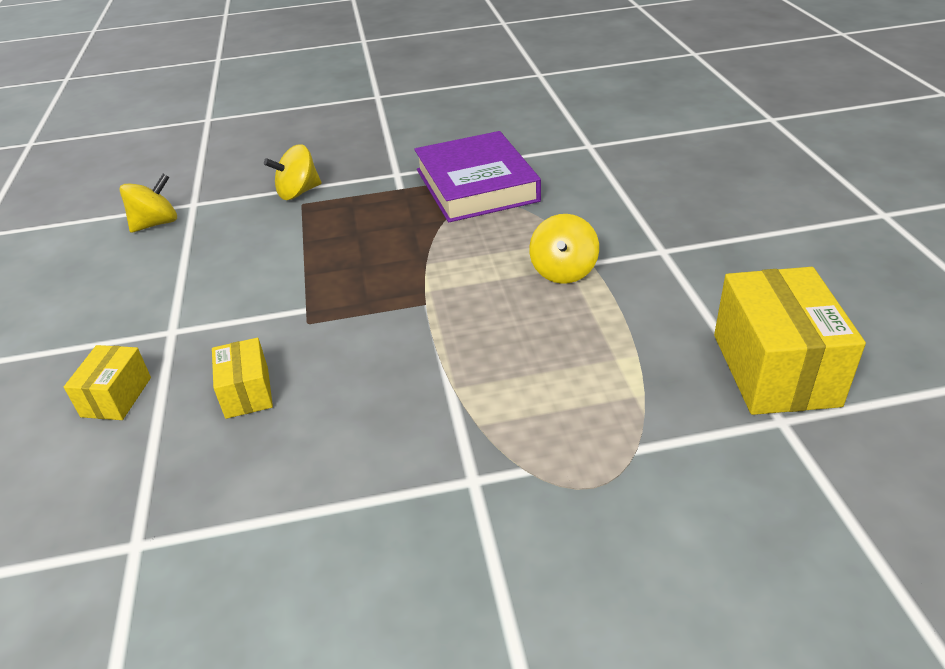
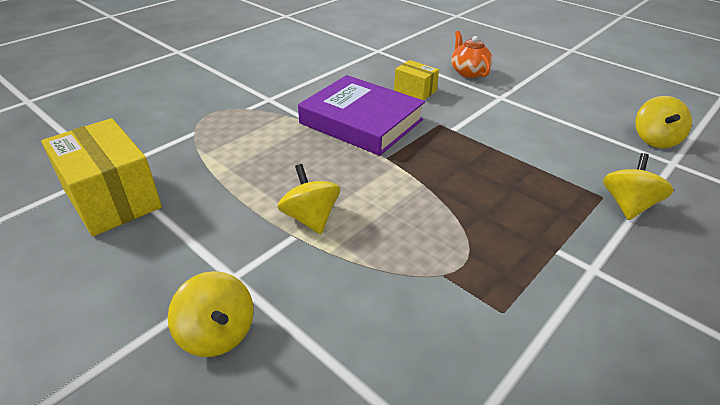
camera: 140 degrees right, 0 degrees up
(116, 397) = (468, 72): yellow box -> orange teapot
(476, 185) = (494, 289): purple book -> purple book (361, 121)
(689, 222) = (217, 333): none -> yellow spinning top

